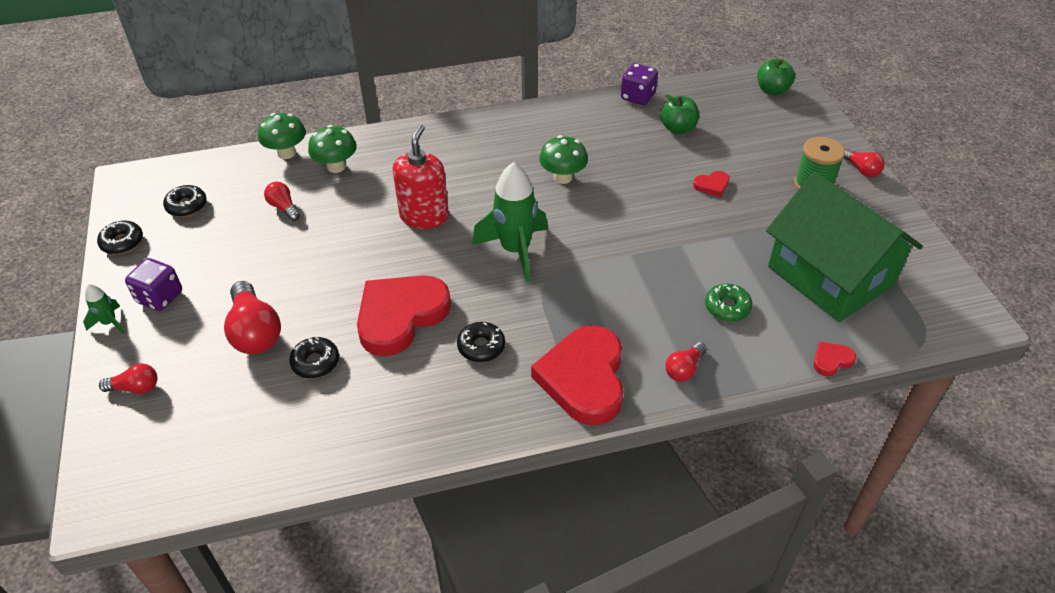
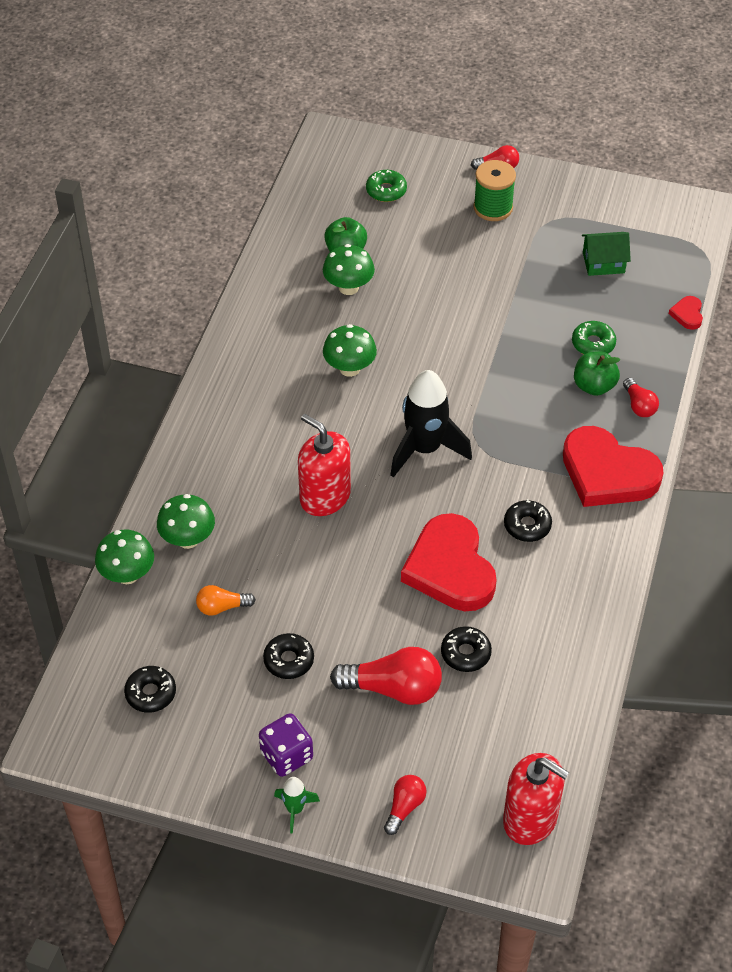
camera: 60 degrees left, 5 degrees up
(122, 242) = (170, 769): black donut -> black donut (289, 660)
(154, 480) = (530, 819): none -> red soap dispenser
(284, 208) = (222, 607): red light bulb -> orange light bulb
(515, 250) = (424, 449): green rocket -> black rocket
(637, 97) = (273, 254): purple dice -> none
(643, 144) = (348, 287): none -> green mushroom
(712, 185) = (442, 272): red heart -> none
(763, 123) = (386, 191): none -> green donut
(772, 90) = (345, 157): green apple -> green apple (594, 386)
(830, 276) = (603, 263): green house -> green house, size x0.42

